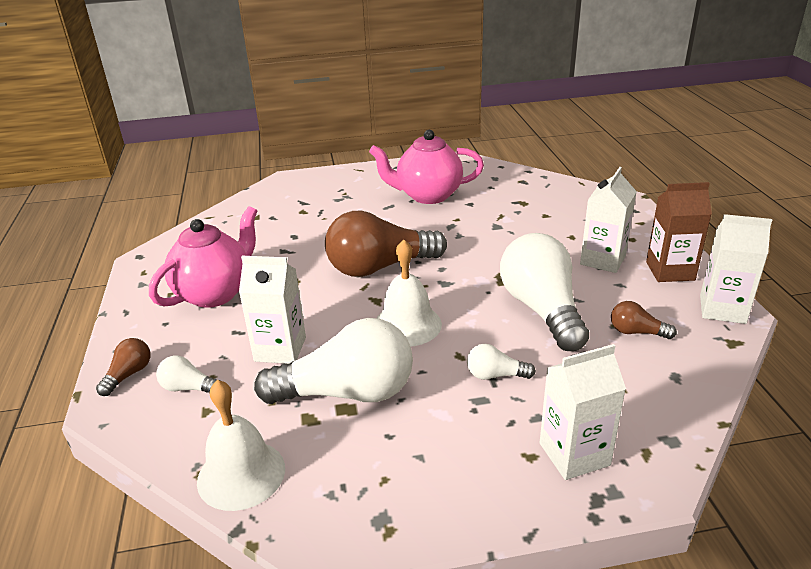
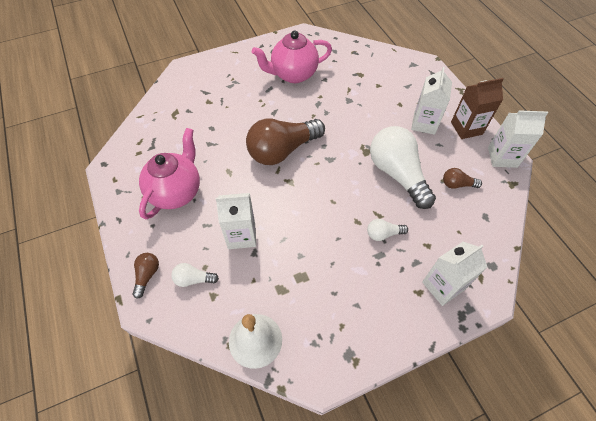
camera: 15 degrees left, 25 degrees up
(347, 393) = (298, 264): white light bulb -> none
(407, 324) = (317, 200): white bell -> none

